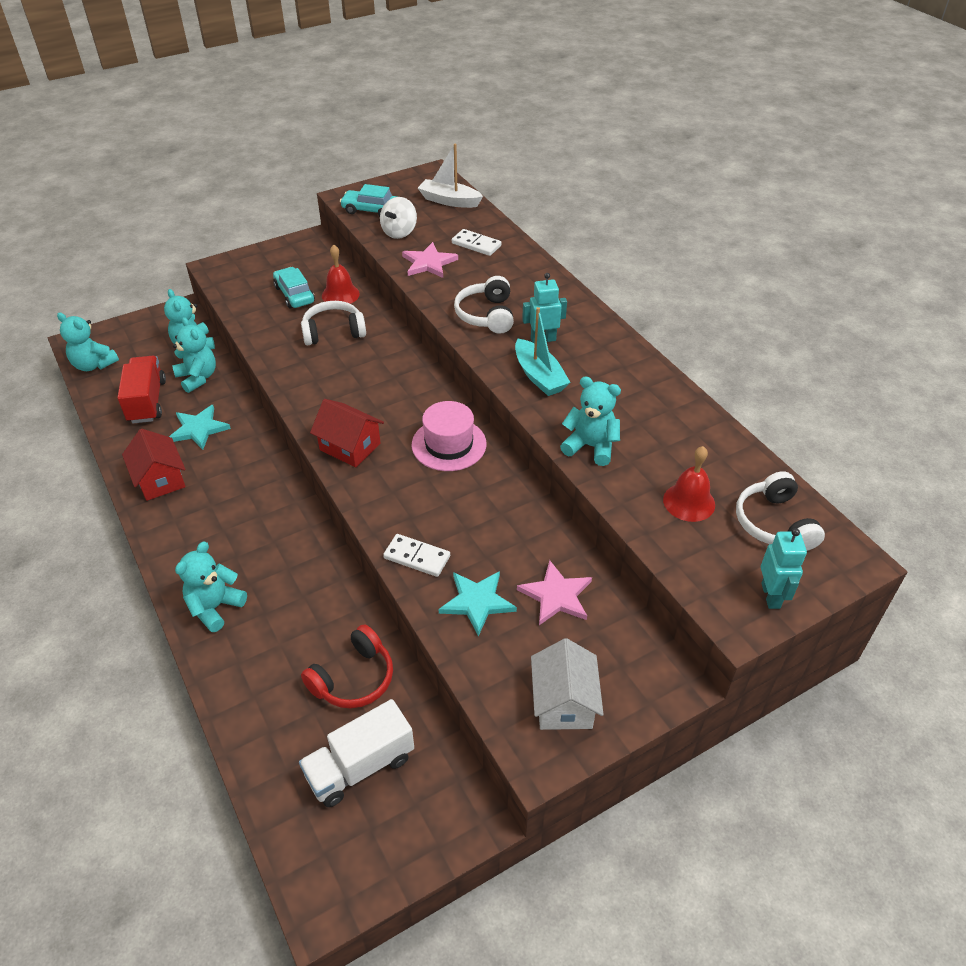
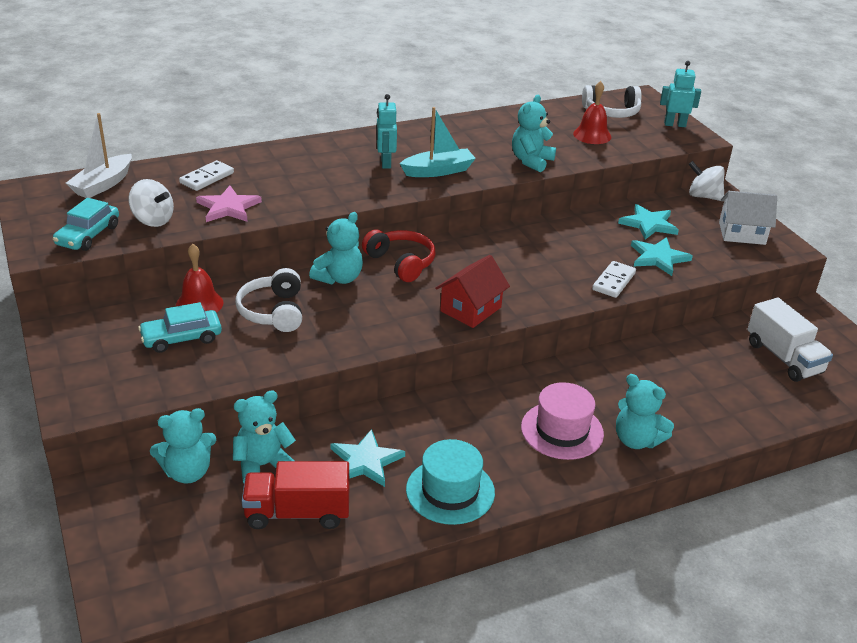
camera: 85 degrees left, 10 degrees down
(94, 365) = (191, 580): turquoise teddy bear -> turquoise teddy bear (339, 278)
(160, 479) = (450, 491): red house -> turquoise hat
(353, 678) = (705, 357): red headphones -> red headphones (401, 263)
(449, 444) = (476, 254): pink hat -> pink hat (562, 430)
(486, 315) = (337, 185): white headphones -> none
(556, 595) = (648, 224): pink star -> turquoise star
(655, 664) = (703, 196): none -> white spinning top

